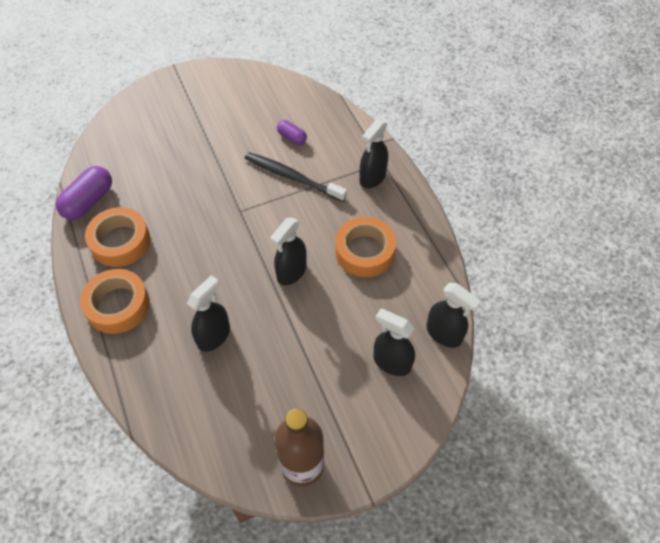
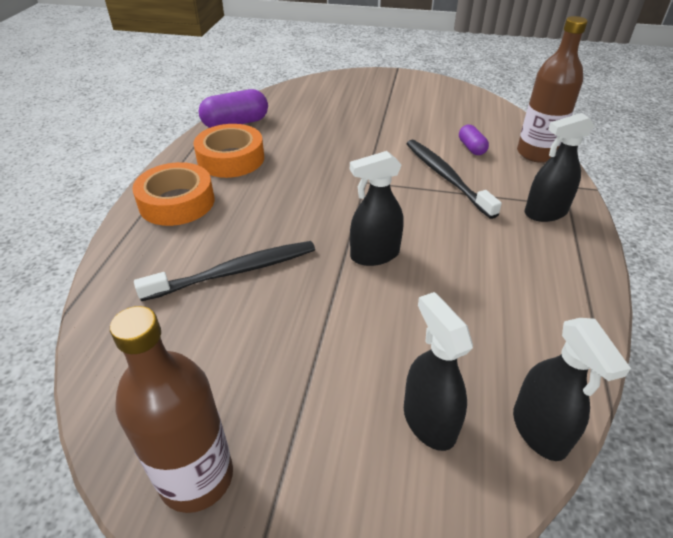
camera: 35 degrees right, 15 degrees down
(214, 336) = (236, 271): black spray bottle -> black toothbrush
(338, 121) = (536, 153): none -> brown bottle
(364, 251) = (483, 276): orange tape -> none

